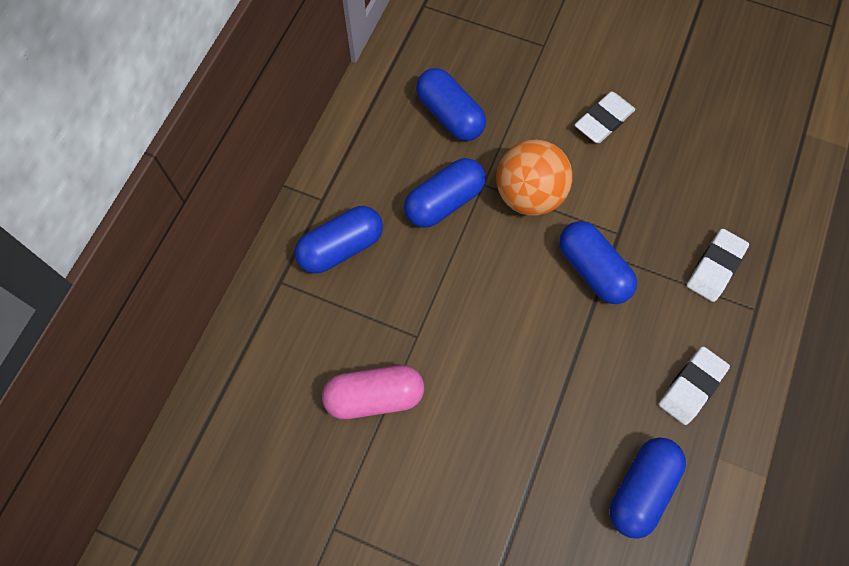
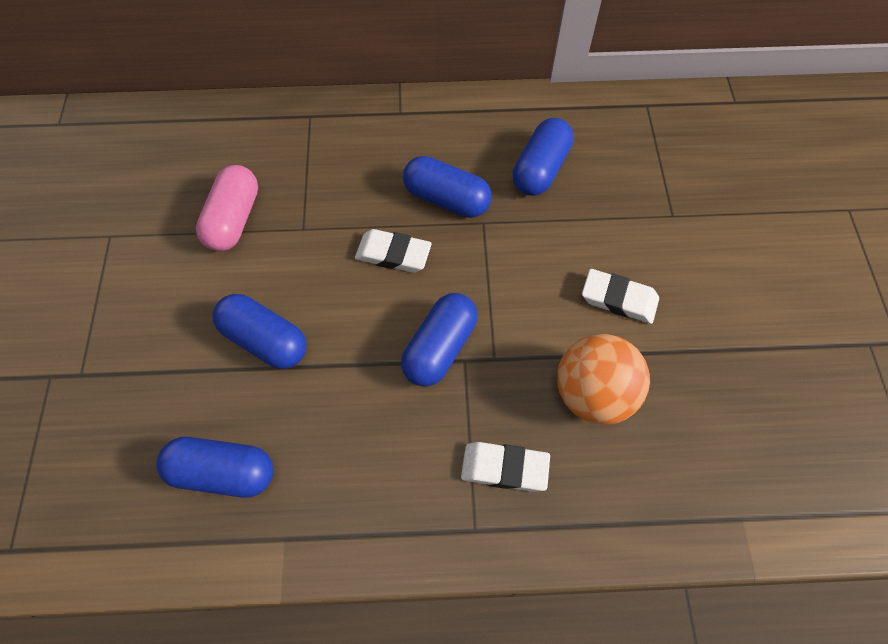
camera: 65 degrees right, 5 degrees down
(341, 247) = (361, 143): blue capsule -> blue capsule (265, 340)
(374, 397) = (233, 219): pink capsule -> pink capsule turned 45 degrees clockwise
(529, 195) = (492, 263): orange ball -> orange ball (593, 394)
(691, 386) = (352, 487): white eraser -> white eraser (393, 254)

